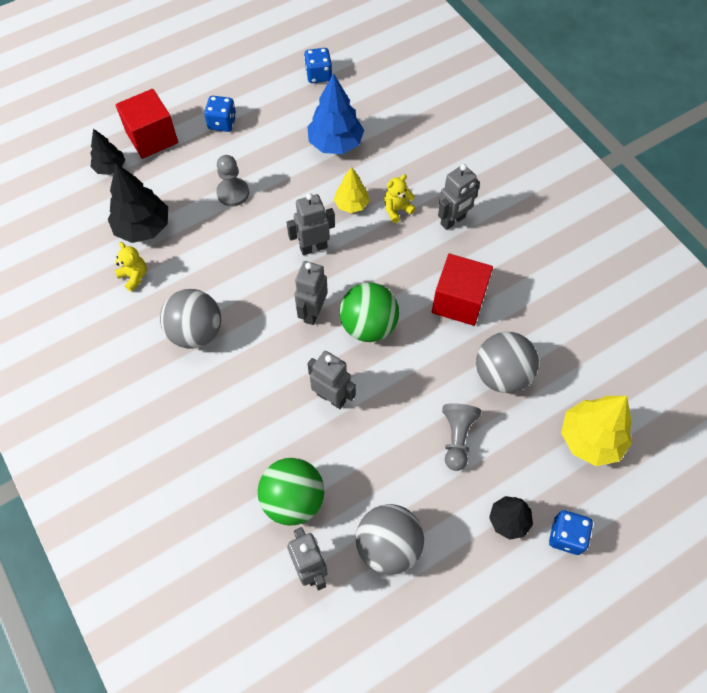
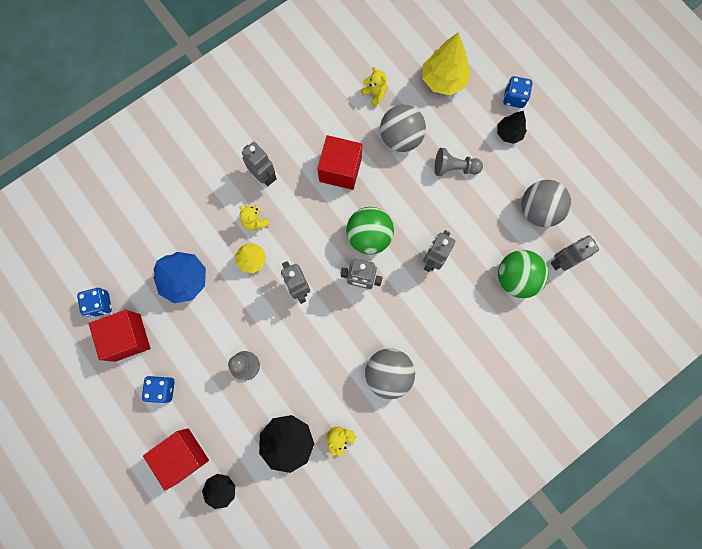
camera: 95 degrees left, 15 degrees up
(280, 96) = (127, 337): none -> red cube
(565, 349) = (375, 94): none -> yellow teddy bear

